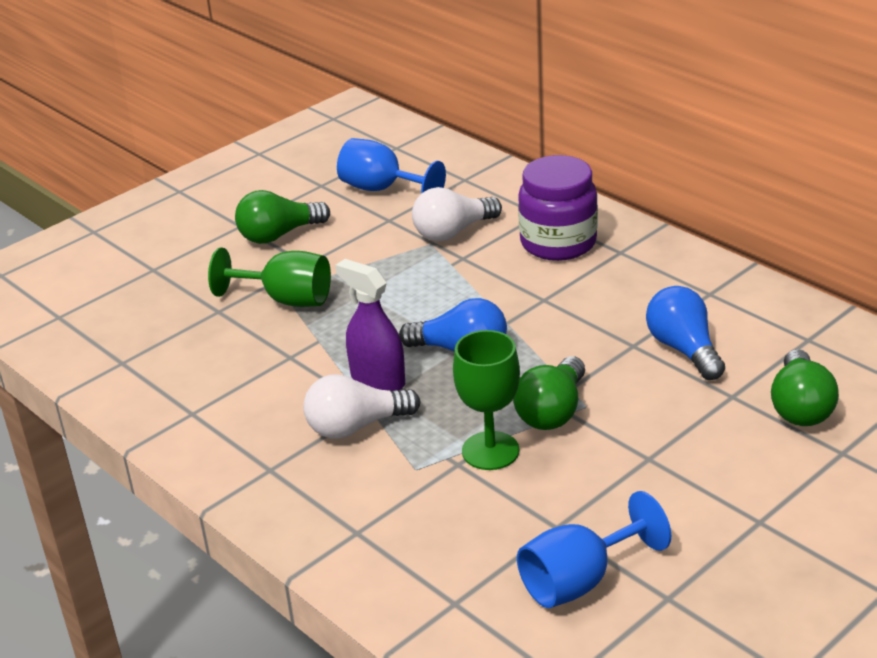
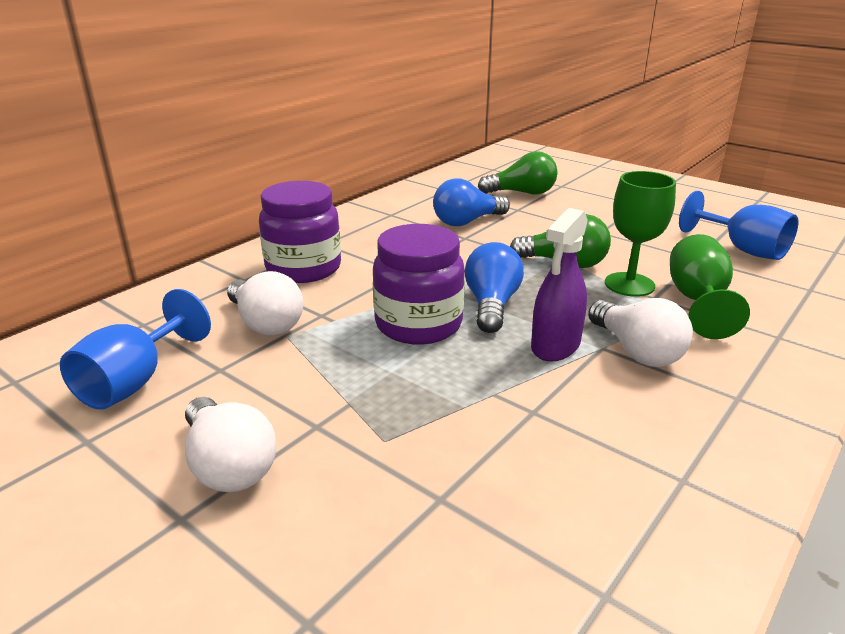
camera: 100 degrees left, 5 degrees down
(278, 235) = (229, 465): green light bulb -> white light bulb
(286, 299) = (407, 432): green goblet -> green goblet (697, 301)
(433, 307) = (418, 324): none -> purple jar

